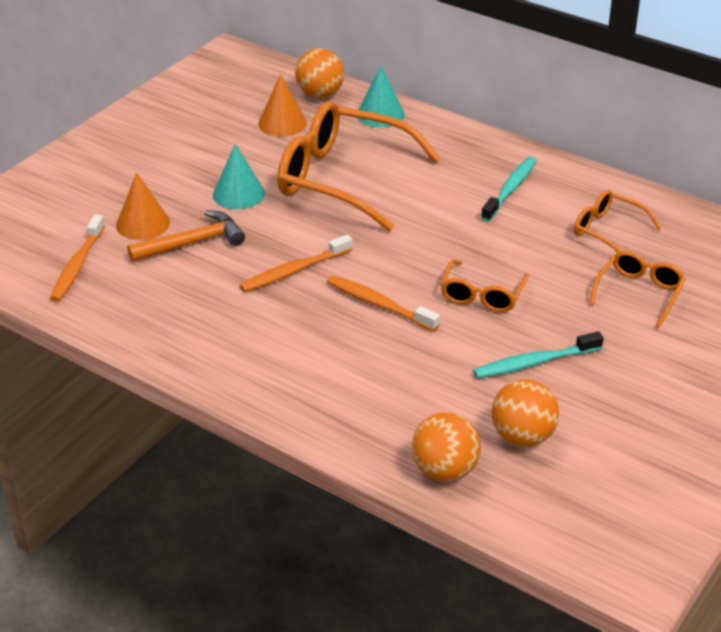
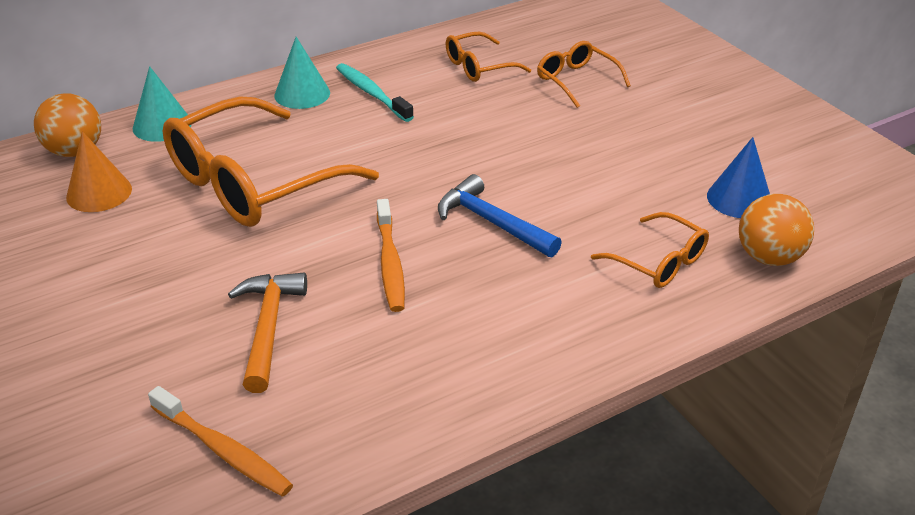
camera: 65 degrees left, 0 degrees up
(143, 223) = (187, 362): orange cone -> none
(238, 194) = (205, 264): turquoise cone -> turquoise cone (302, 94)
(379, 304) = (492, 222): orange toothbrush -> blue hammer
(482, 295) = (522, 158): orange glasses -> orange glasses (659, 262)
(522, 437) = (739, 199): orange ball -> blue cone
(534, 363) = (639, 161): turquoise toothbrush -> none

